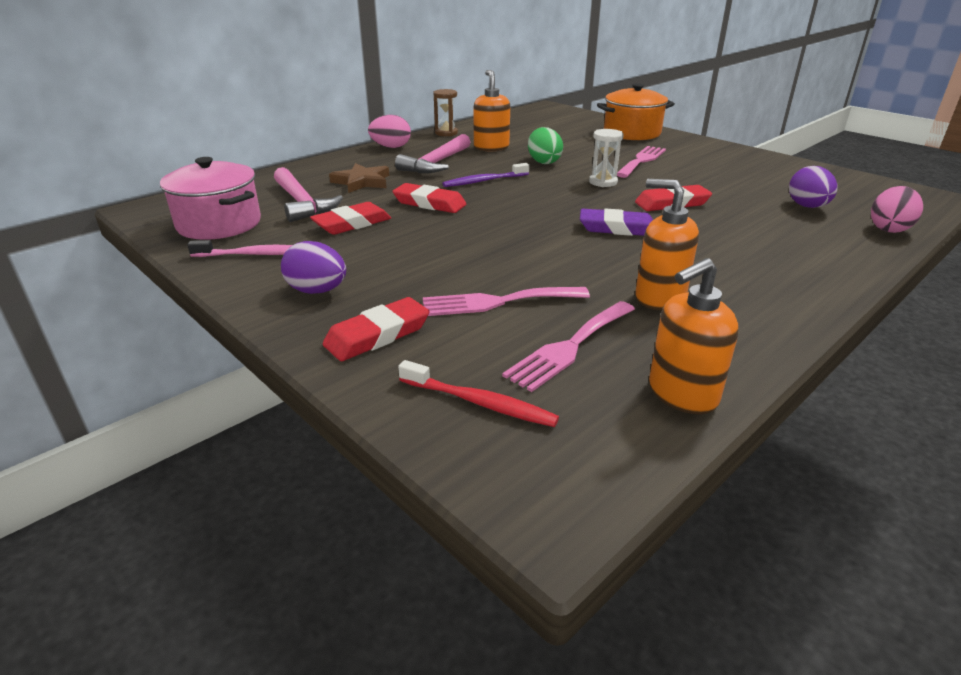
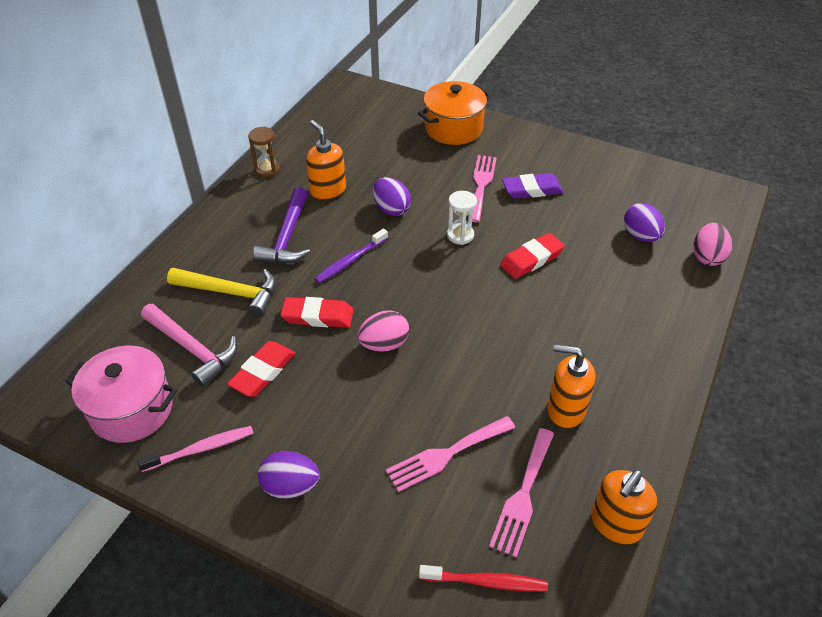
camera: 20 degrees left, 15 degrees up
(362, 182) = (230, 293): brown star -> yellow hammer
(377, 335) = (373, 529): red eraser -> none
(391, 147) = (223, 214): pink egg -> pink egg (384, 344)
(436, 163) = (287, 237): pink hammer -> purple hammer
(543, 162) = (391, 209): green egg -> purple egg
(617, 228) = (500, 314): purple eraser -> purple eraser (532, 189)

